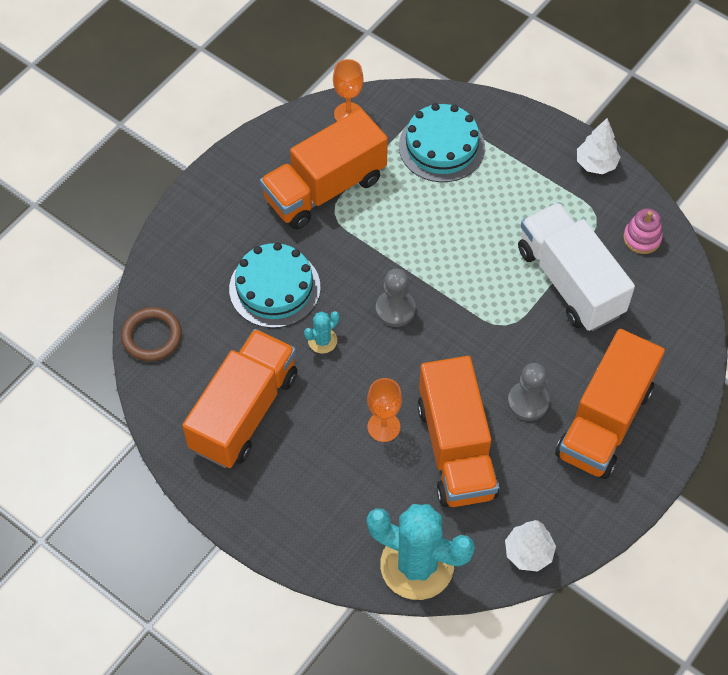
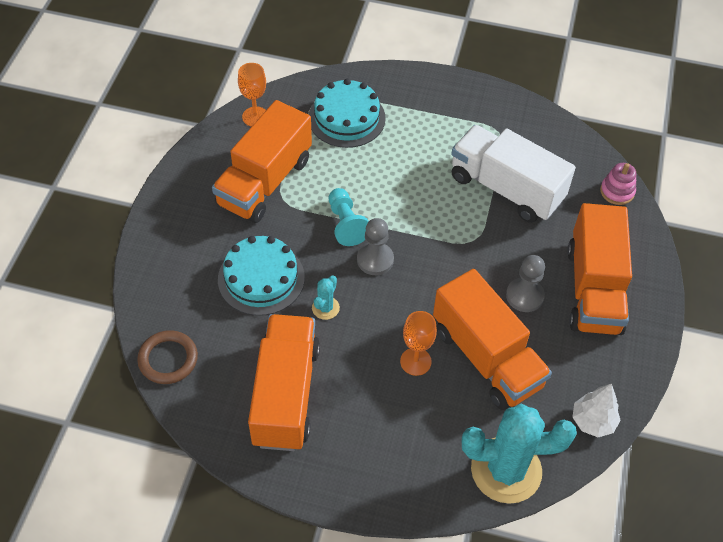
camera: 25 degrees left, 5 degrees down
(384, 262) = (346, 224): none -> turquoise pawn
(596, 164) = (477, 93): white tree -> none
(642, 238) = (543, 137): pink stacking toy -> pink stacking toy (617, 191)

